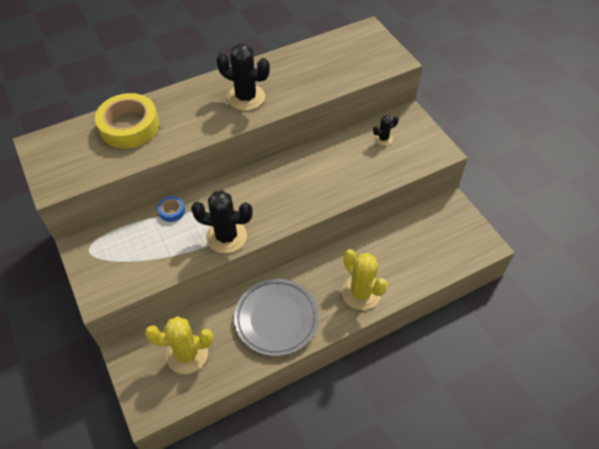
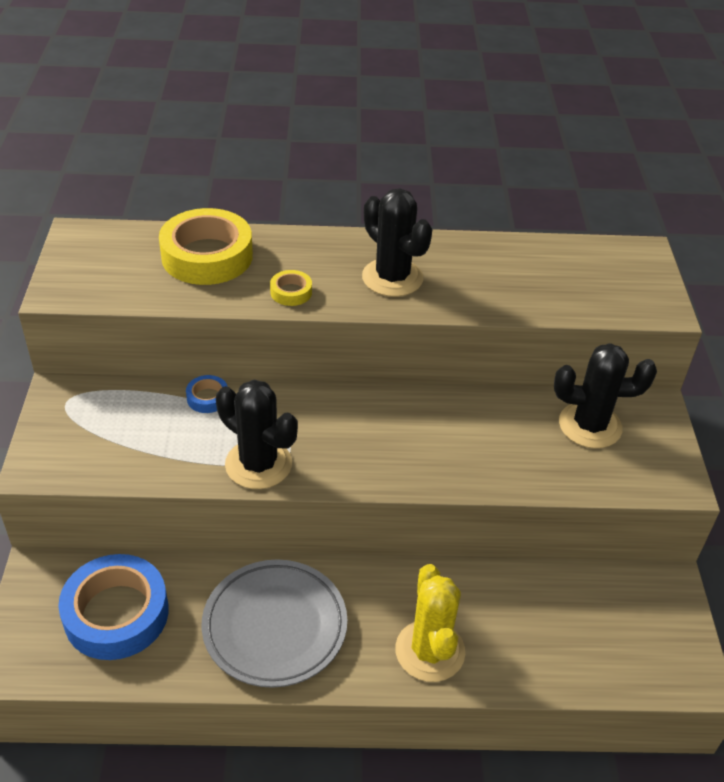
camera: 25 degrees right, 10 degrees down
(187, 354) = (116, 614): yellow cactus -> blue tape
(194, 129) = (291, 292): none -> yellow tape
(383, 139) = (590, 425): black cactus -> black cactus, size x1.96

